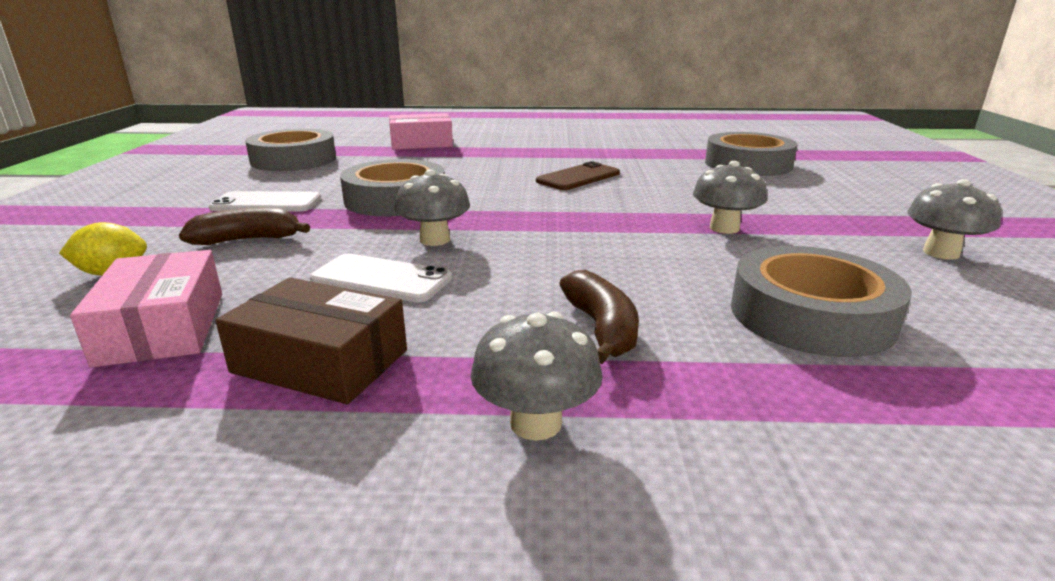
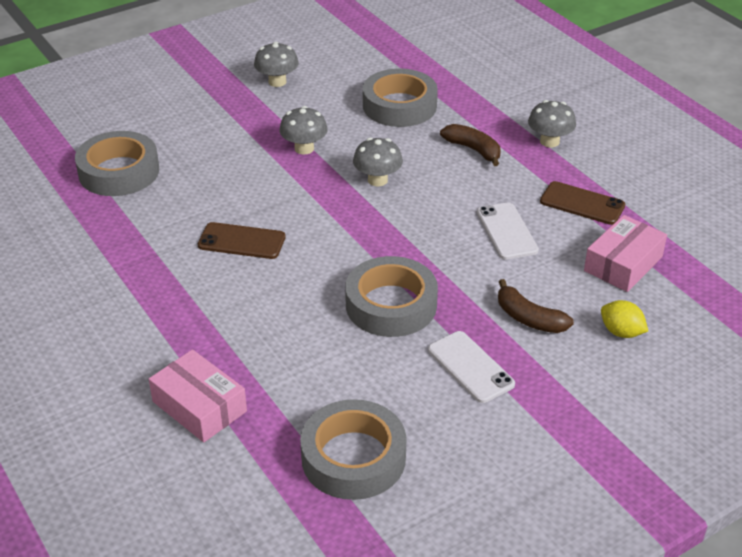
camera: 125 degrees left, 15 degrees up
(320, 361) = (582, 203): brown box -> brown phone
(435, 240) = (440, 242): grey mushroom -> grey mushroom (377, 180)
(601, 328) = (473, 150): brown banana -> brown banana turned 90 degrees clockwise

